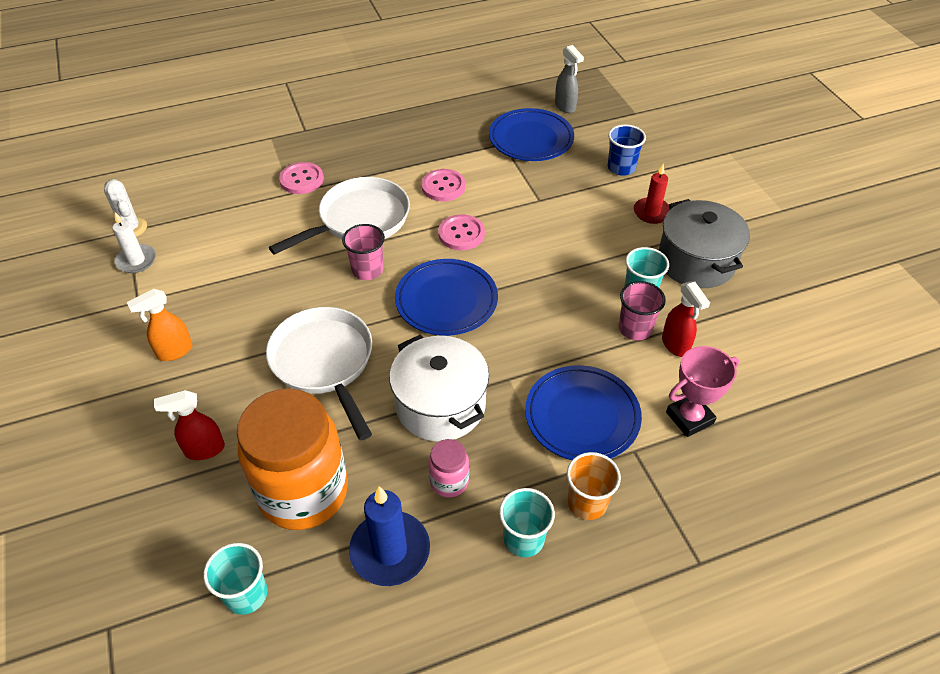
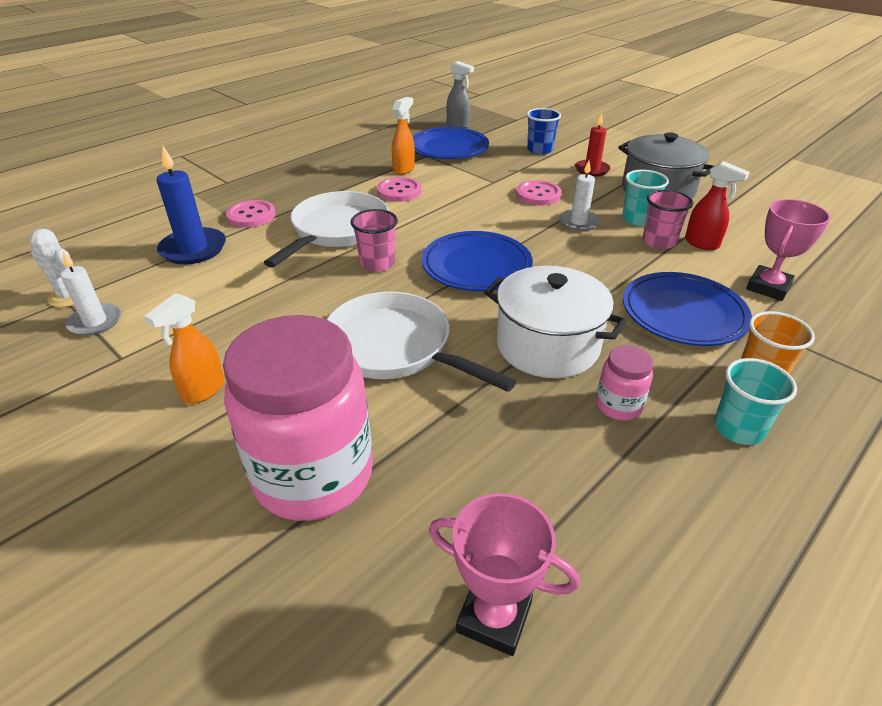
camera: 25 degrees left, 10 degrees down
(204, 450) = (313, 475): red spray bottle -> pink jar
(246, 594) = (494, 617): turquoise cup -> pink trophy
(303, 492) = (472, 473): orange jar -> none
(390, 551) = (620, 494): blue candle -> blue candle (193, 249)
(461, 234) = (445, 218): pink button -> pink button (538, 195)
(467, 158) = (404, 169): none -> orange spray bottle
(578, 279) = (578, 222): none -> white candle

